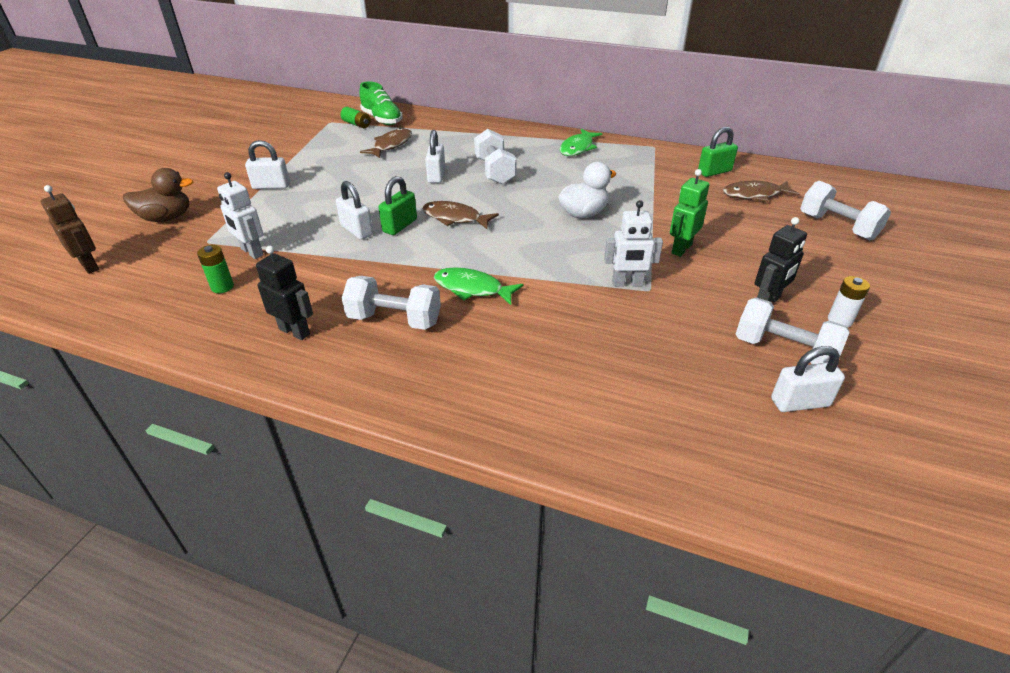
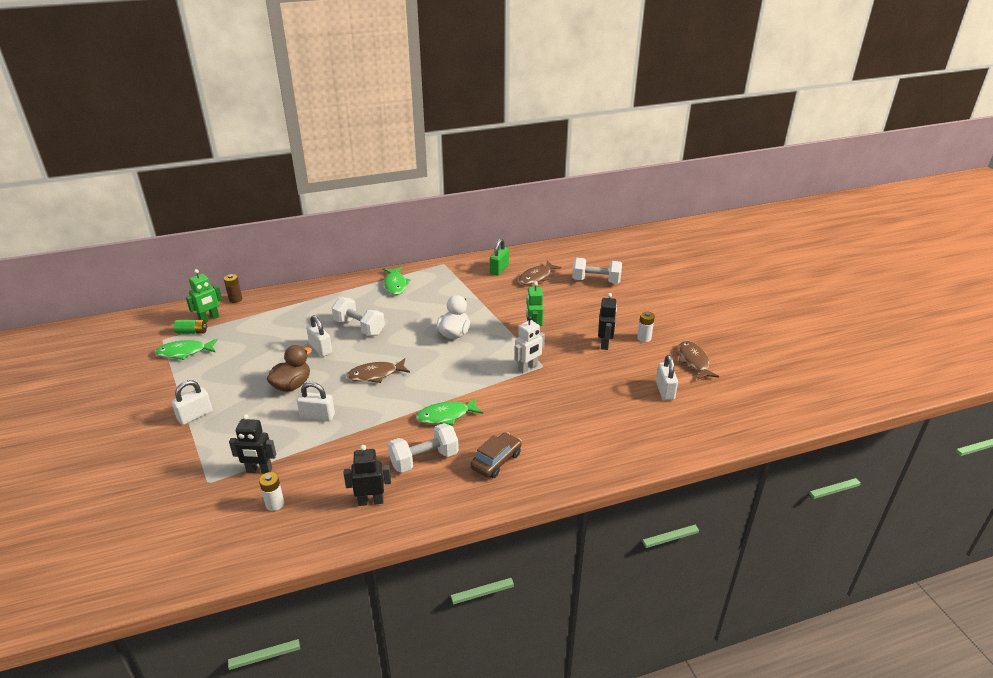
camera: 40 degrees left, 5 degrees down
(90, 266) = (133, 550): brown robot -> none
(166, 218) = (140, 483): brown duck -> brown duck (292, 385)
(222, 287) = (275, 504): green battery -> white battery
(252, 252) = (259, 470): white robot -> black robot
(331, 136) = (184, 352): none -> green fish
(382, 119) = (209, 319): green shoe -> green robot
(391, 145) = (249, 338): brown fish -> brown fish (694, 361)
(400, 226) = (344, 398): green padlock -> none
(421, 112) = (235, 299): none -> brown battery
(464, 364) = (496, 461): none -> brown car
(783, 350) = (635, 367): white dumbbell -> none
(800, 402) = (665, 390): white padlock -> white padlock turned 45 degrees counterclockwise

